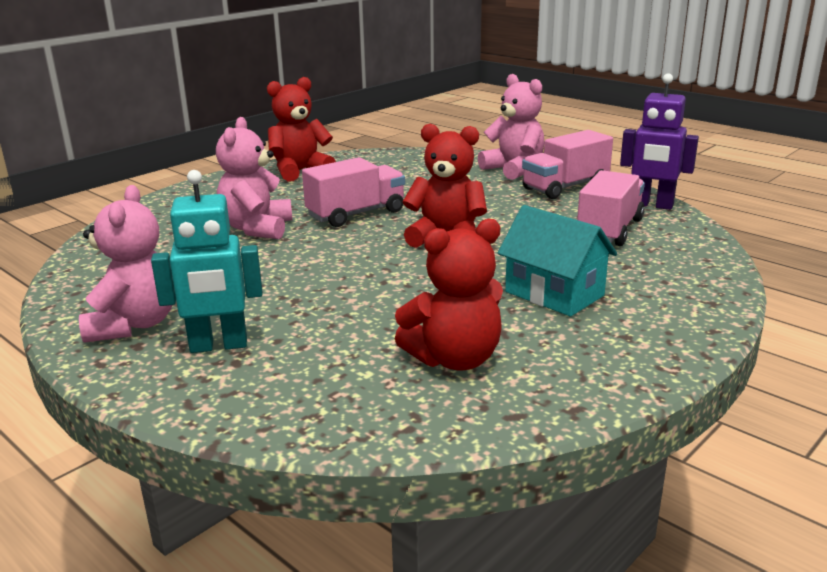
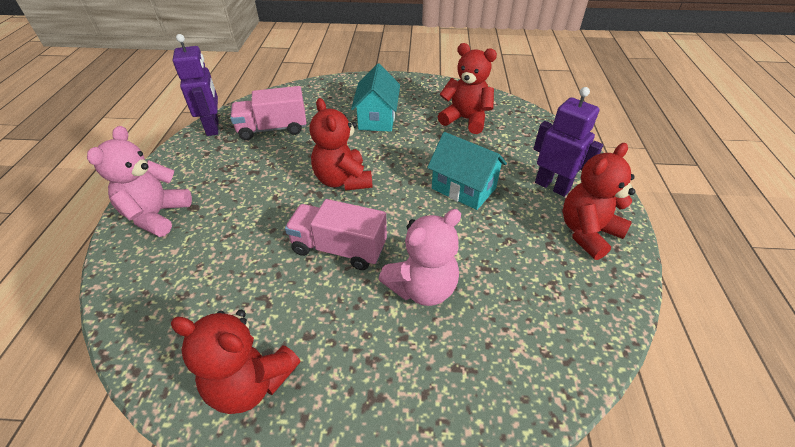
camera: 130 degrees left, 20 degrees up
(134, 325) = (587, 233): pink teddy bear -> red teddy bear
(218, 346) = (552, 186): turquoise robot -> purple robot
(322, 290) = (463, 188): none -> turquoise house
(565, 187) = (194, 171): pink truck -> none

